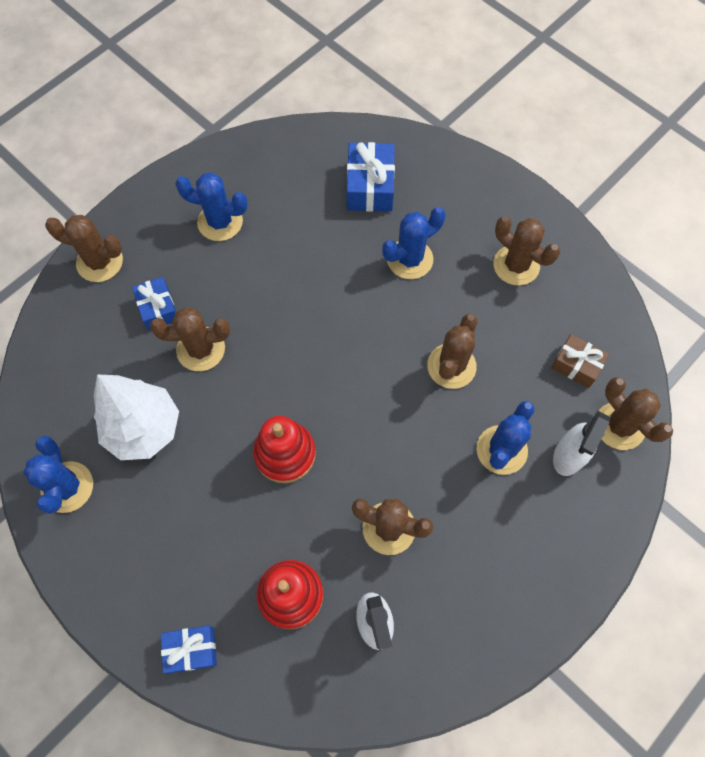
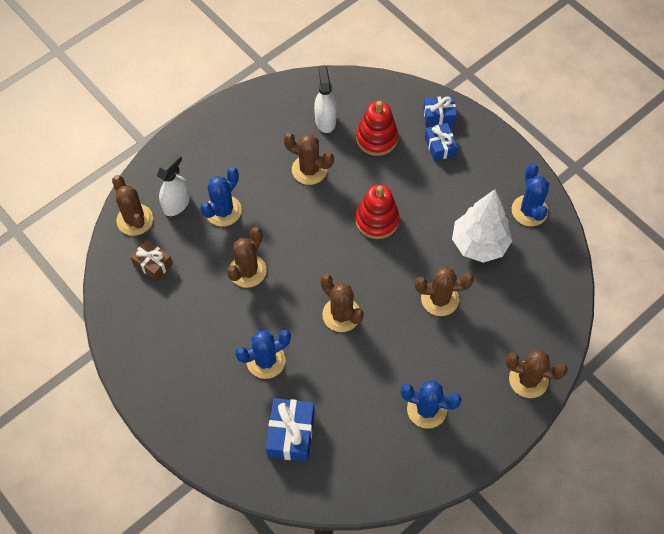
camera: 175 degrees left, 5 degrees down
(158, 308) = (475, 334): blue gift -> blue gift (440, 146)
(516, 265) = (178, 348): brown cactus -> brown cactus (341, 314)

